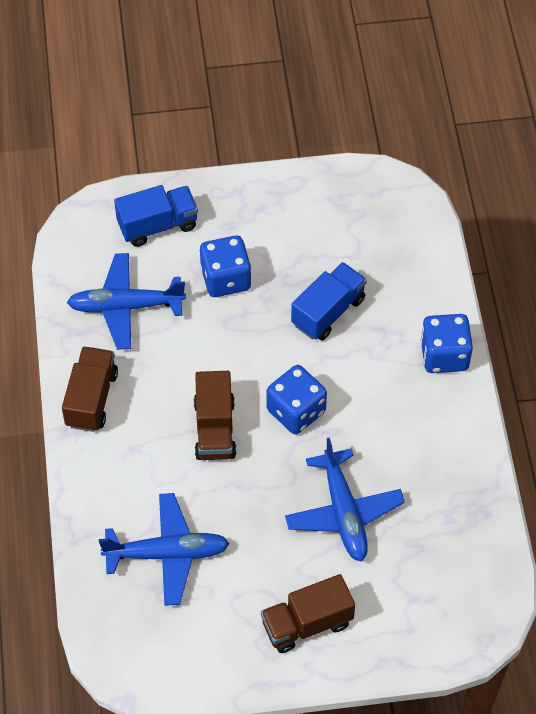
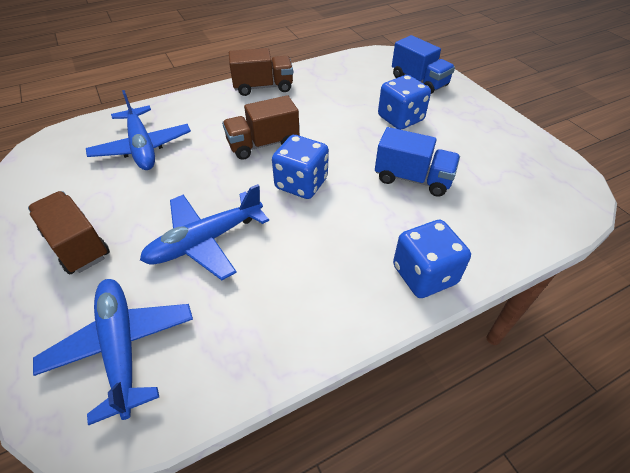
camera: 70 degrees right, 10 degrees down
(125, 307) = (344, 83): blue plane -> blue plane (121, 347)

